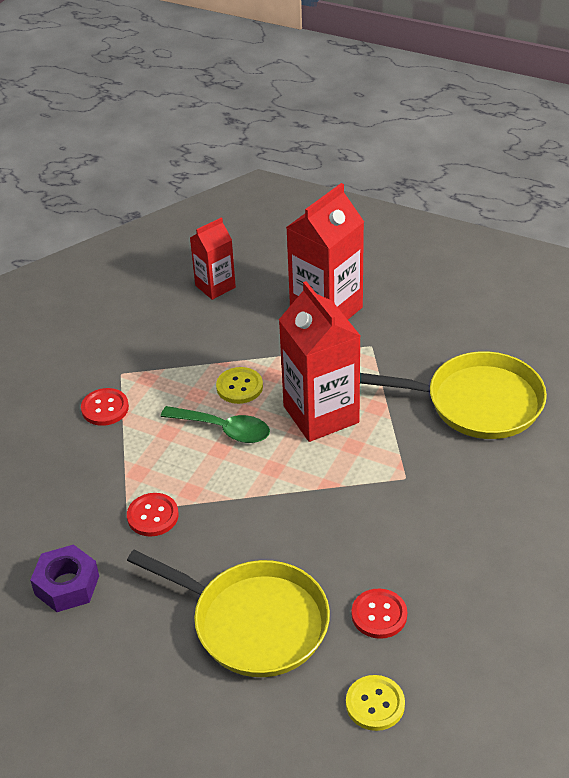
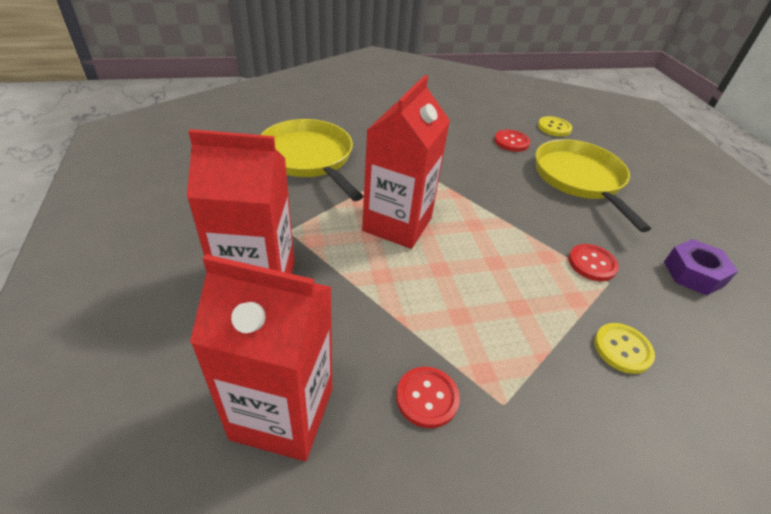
camera: 135 degrees left, 0 degrees up
(105, 408) = (556, 379): red button -> red button (427, 398)
(215, 286) = (282, 413): red carton -> red carton, size x1.73
(223, 429) = (474, 272): green spoon -> none
(239, 387) = (419, 289): yellow button -> yellow button (622, 349)

